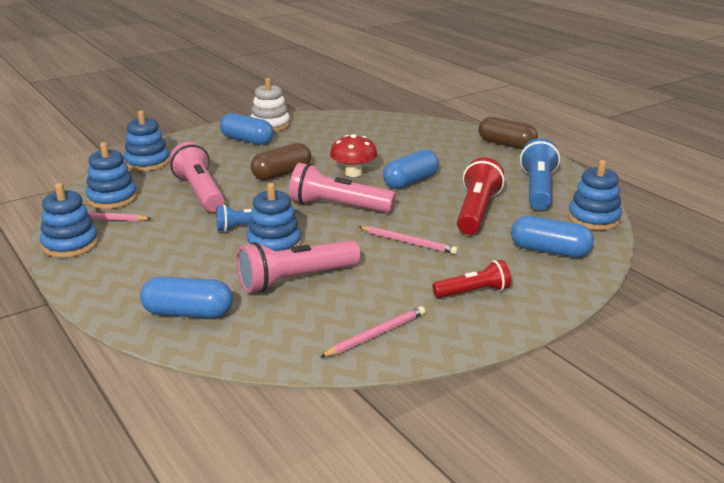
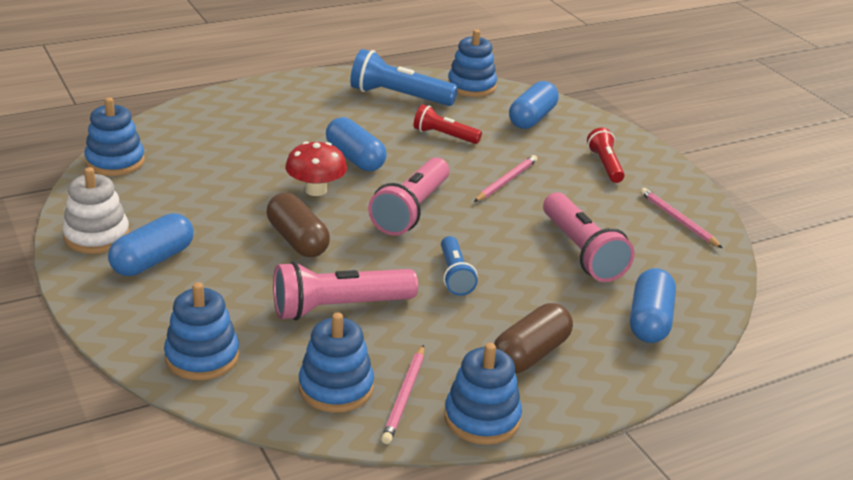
camera: 85 degrees left, 5 degrees up
(274, 244) = (501, 259): blue stacking toy -> blue stacking toy (115, 162)
(476, 212) = (444, 136): red flashlight -> red flashlight, size x0.61
(506, 144) = (268, 88): brown capsule -> brown capsule (530, 354)

